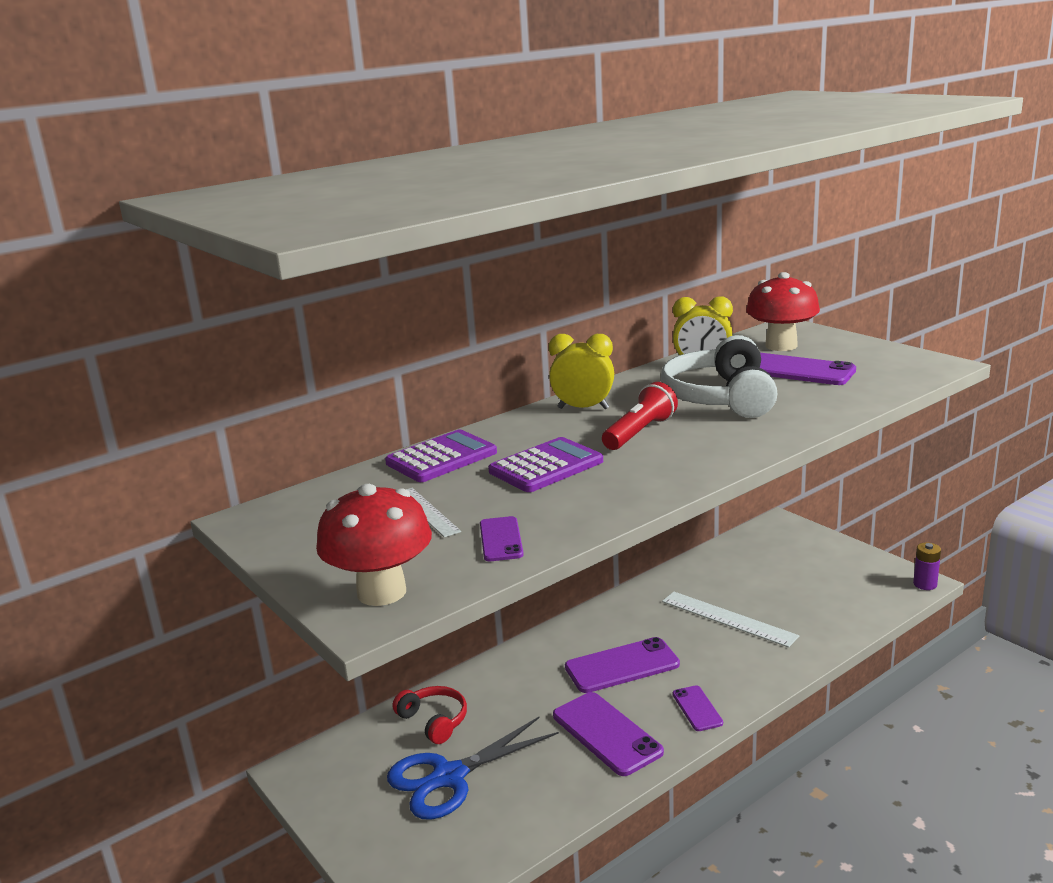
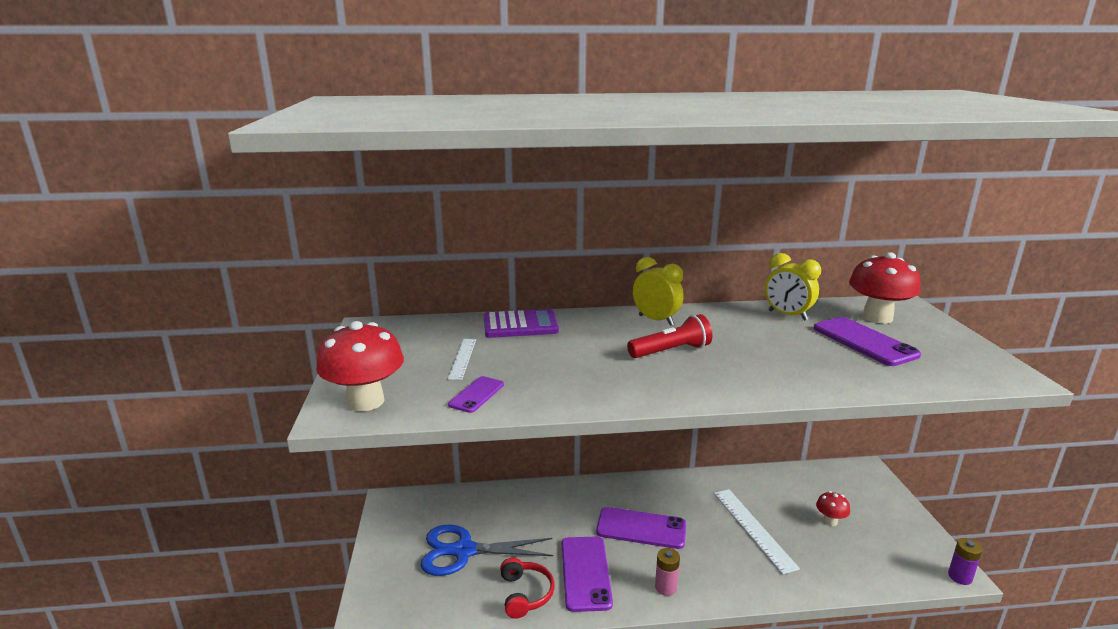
camera: 30 degrees right, 0 degrees up
(434, 721) = (489, 509): red headphones -> red headphones (525, 594)
(546, 466) = (574, 354): purple calculator -> none
(697, 708) = (665, 587): purple phone -> pink battery
(720, 398) = (769, 344): white headphones -> none
(788, 582) = (830, 521): none -> red mushroom

